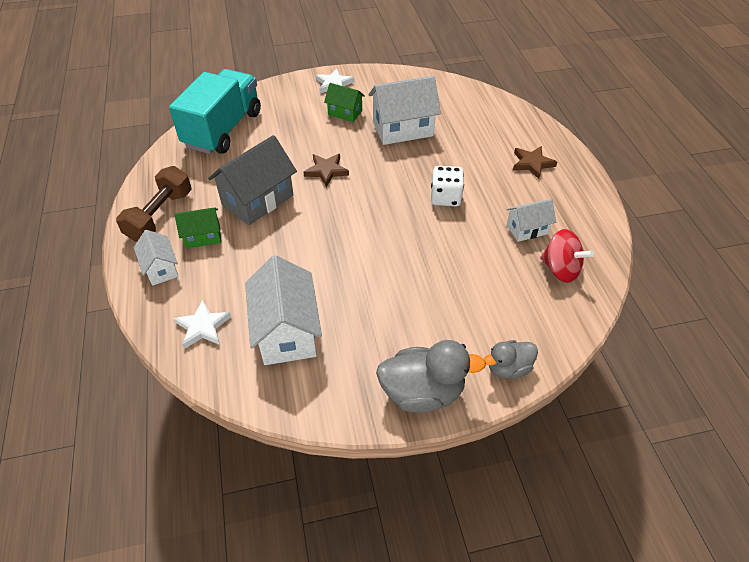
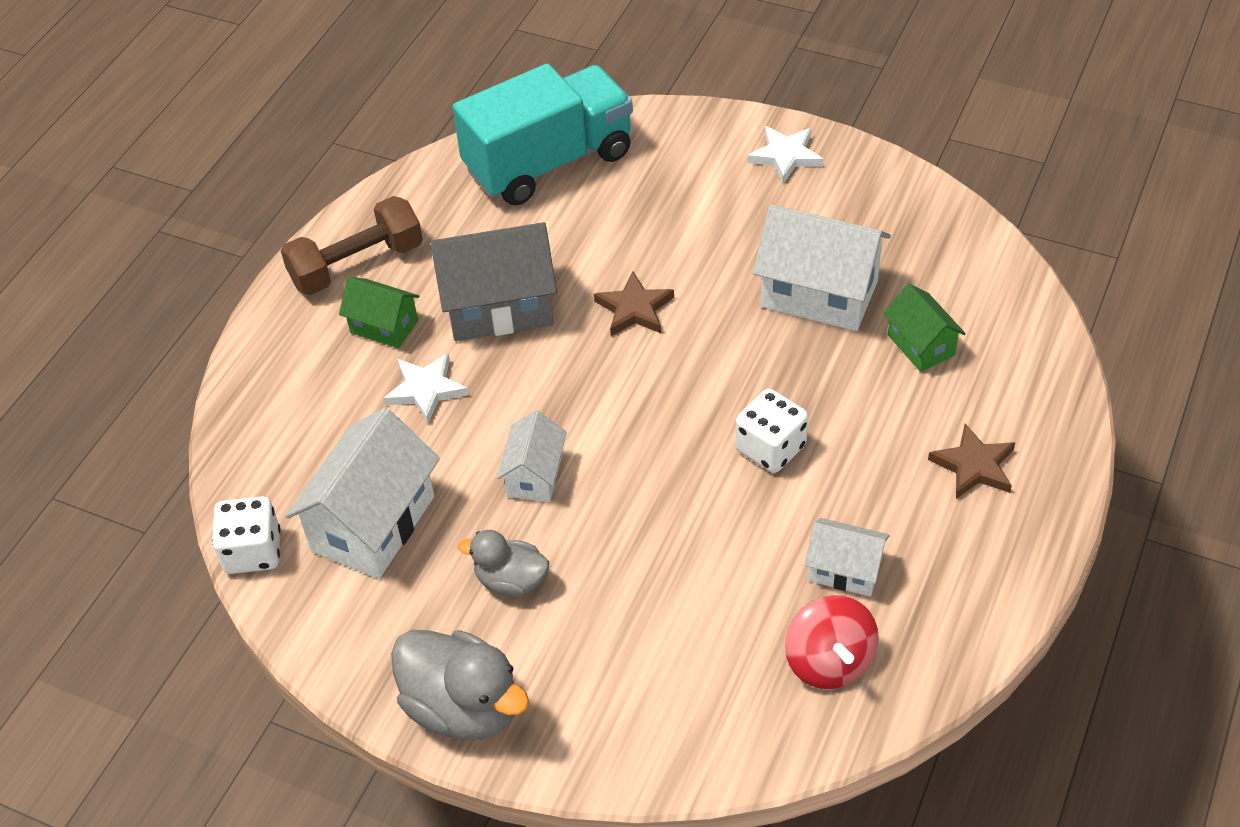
camera: 40 degrees right, 0 degrees up
(161, 268) = (298, 346): white house -> white house (534, 475)
(203, 327) = (283, 457): white star -> white star (426, 390)
(229, 385) = (253, 552): none -> white dice
(345, 113) = (755, 219): green house -> green house (921, 345)
(508, 368) = (603, 750): grey duck -> grey duck (511, 581)

